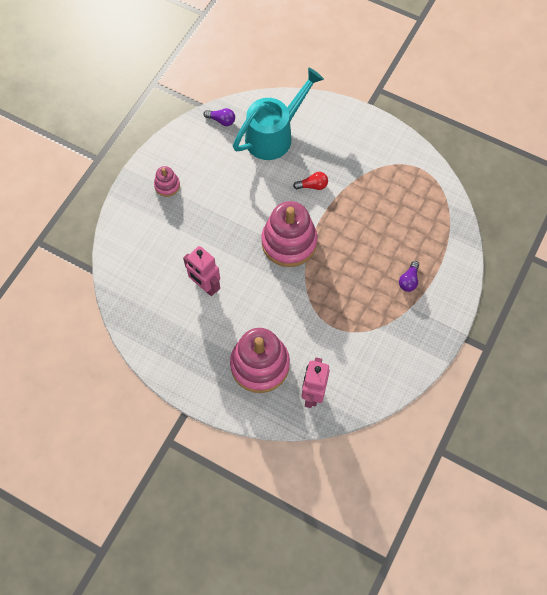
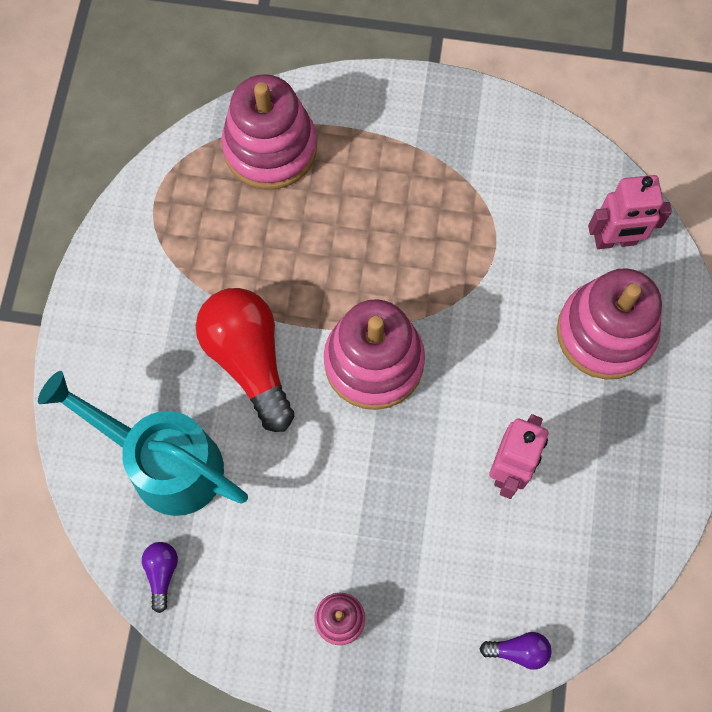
camera: 110 degrees left, 5 degrees up
(312, 185) = (249, 360): red light bulb -> red light bulb, size x2.30
(409, 280) = (371, 161): purple light bulb -> purple light bulb (518, 651)
(434, 232) = (270, 148): none -> pink stacking toy

